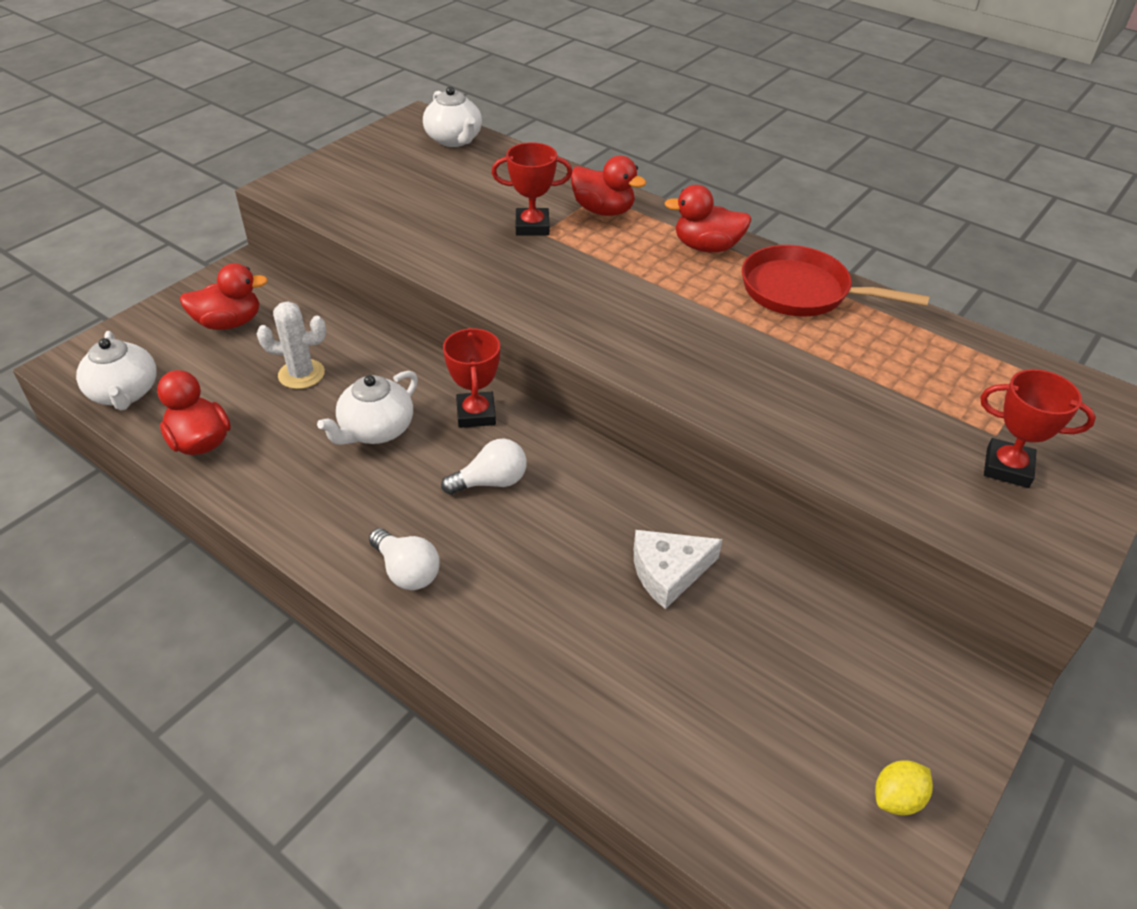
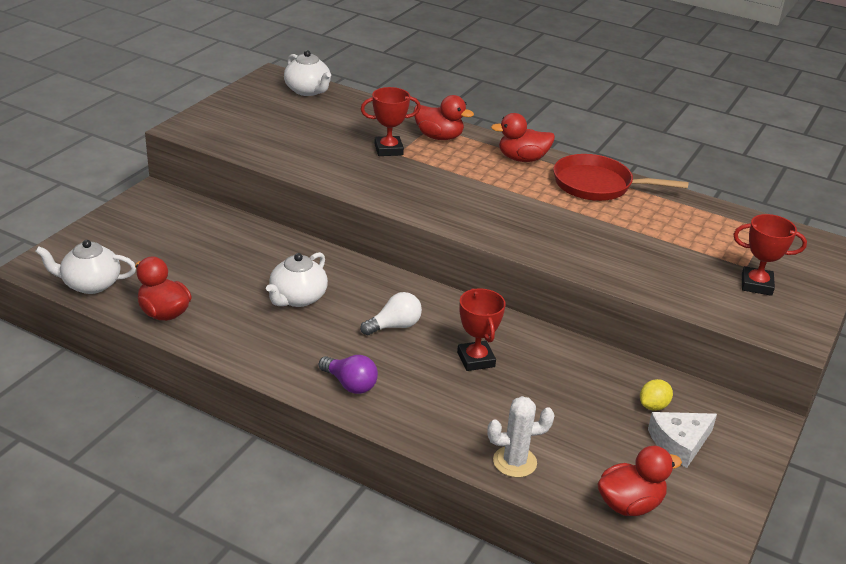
camera: 10 degrees left, 10 degrees down
(124, 393) = (90, 284): white teapot -> white teapot turned 120 degrees clockwise
(229, 323) = (155, 232): red duck -> red duck (629, 504)
(301, 374) = (226, 264): white cactus -> white cactus (514, 462)
(406, 571) = (350, 384): white light bulb -> purple light bulb
(476, 414) = (370, 284): red trophy -> red trophy (476, 359)
(668, 572) = (537, 373): white cheese -> white cheese (680, 443)
(897, 798) = (715, 486): yellow lemon -> yellow lemon (653, 406)

